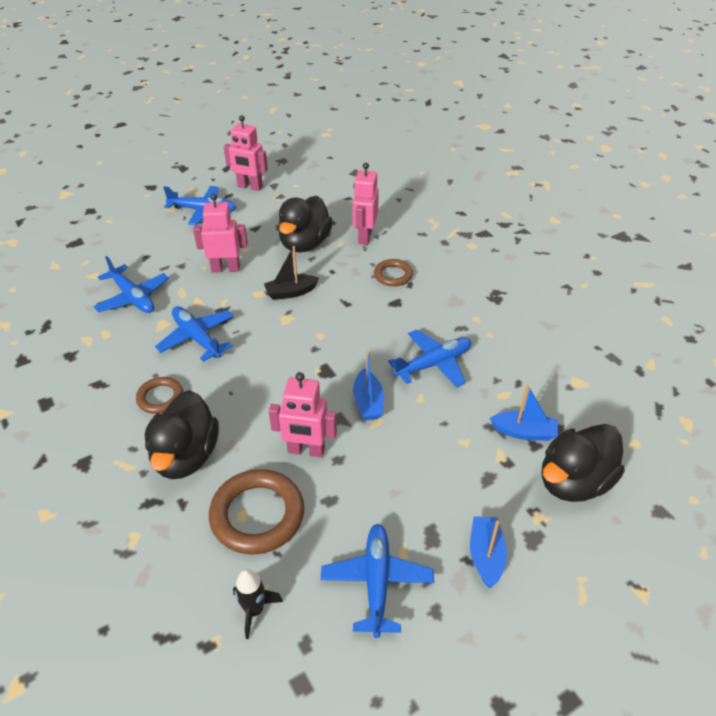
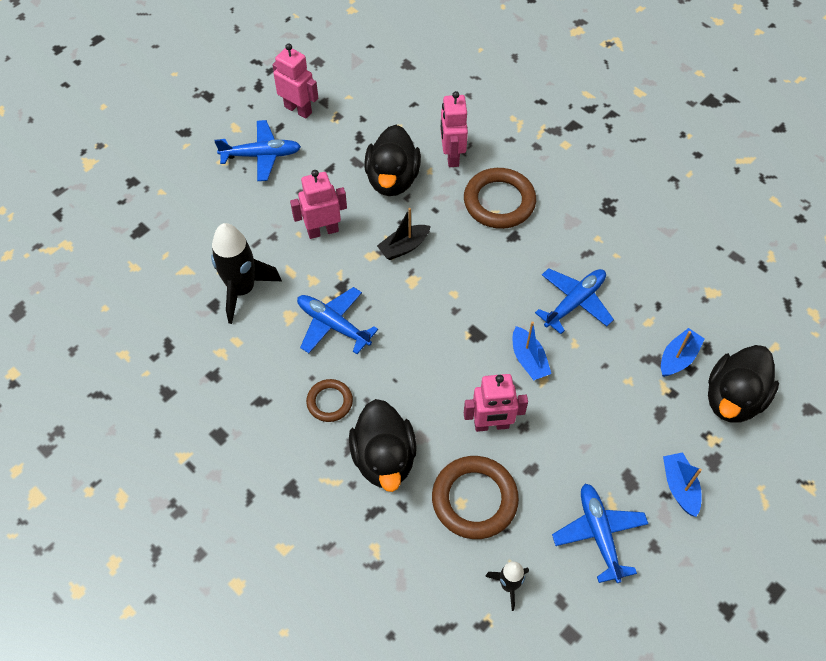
camera: 15 degrees left, 15 degrees up
(133, 297) = (242, 290): blue plane -> black rocket
(250, 187) = (298, 109): pink robot -> pink robot turned 150 degrees counterclockwise
(393, 275) = (499, 202): brown ring -> brown ring, size x1.76
(524, 432) = (678, 358): blue boat -> blue boat turned 45 degrees counterclockwise

